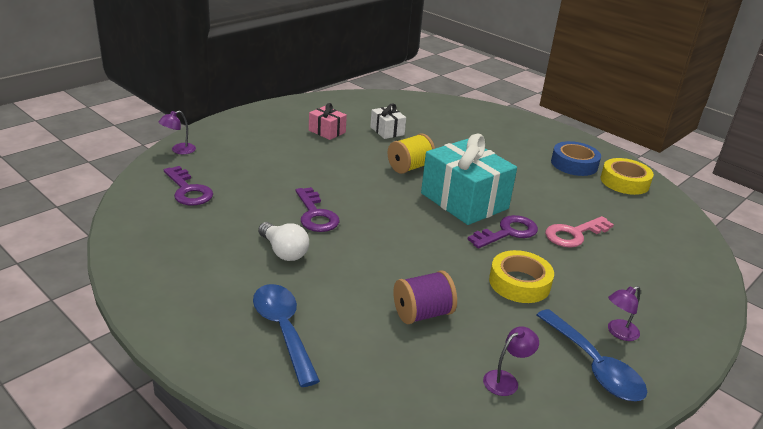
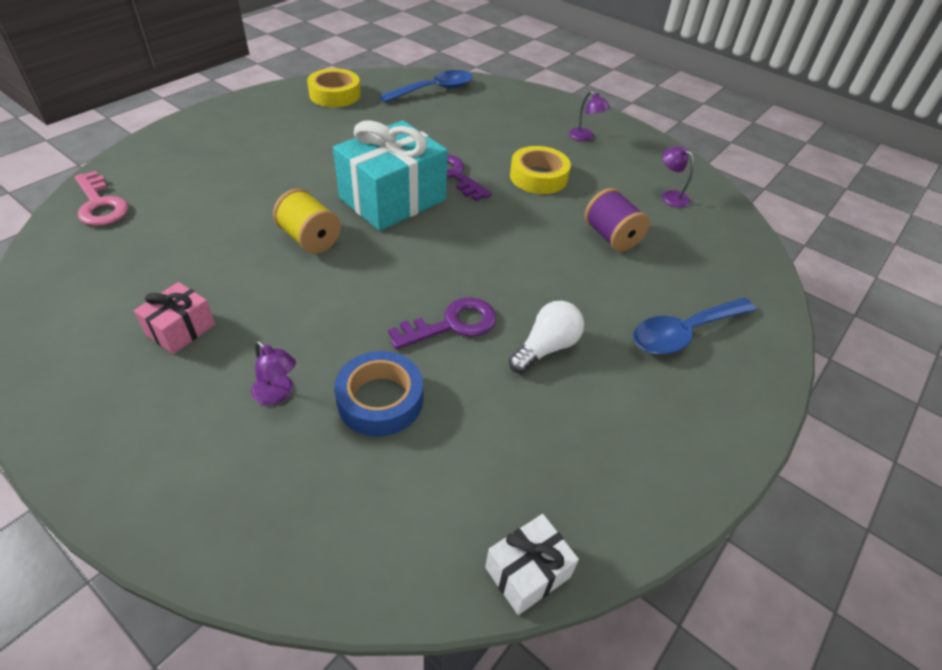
camera: 95 degrees left, 15 degrees up
(179, 150) = (249, 552): purple lamp -> purple lamp (277, 395)
(188, 190) = (410, 494): purple key -> none
(387, 131) = (187, 260): white gift -> white gift (527, 572)
(574, 164) = (295, 117): blue tape -> blue tape (380, 400)
(574, 234) = (445, 137): pink key -> pink key (100, 204)
(594, 366) = (630, 154): blue spoon -> blue spoon (434, 90)

